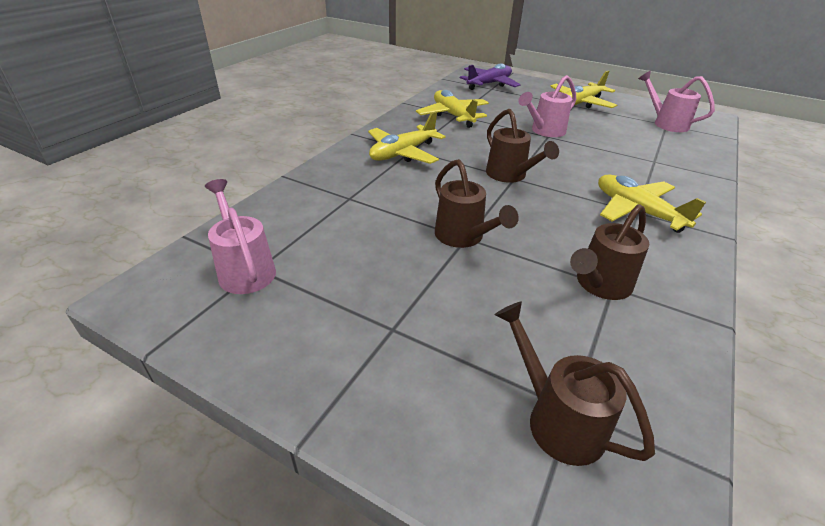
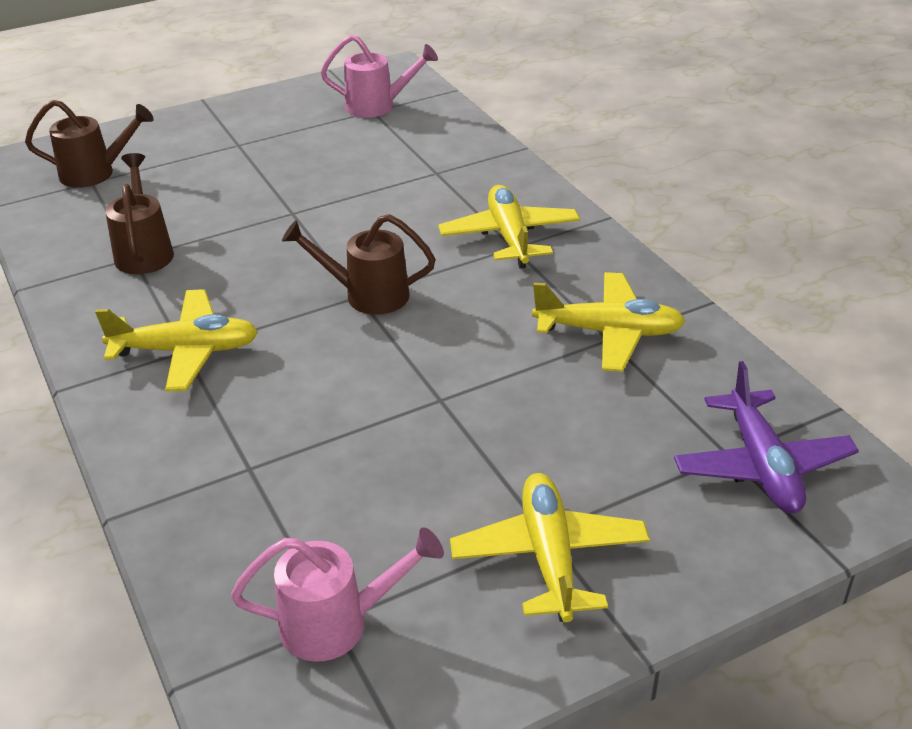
camera: 125 degrees right, 0 degrees up
(463, 237) = (294, 211): brown watering can -> none
(544, 131) = (461, 406): pink watering can -> none

